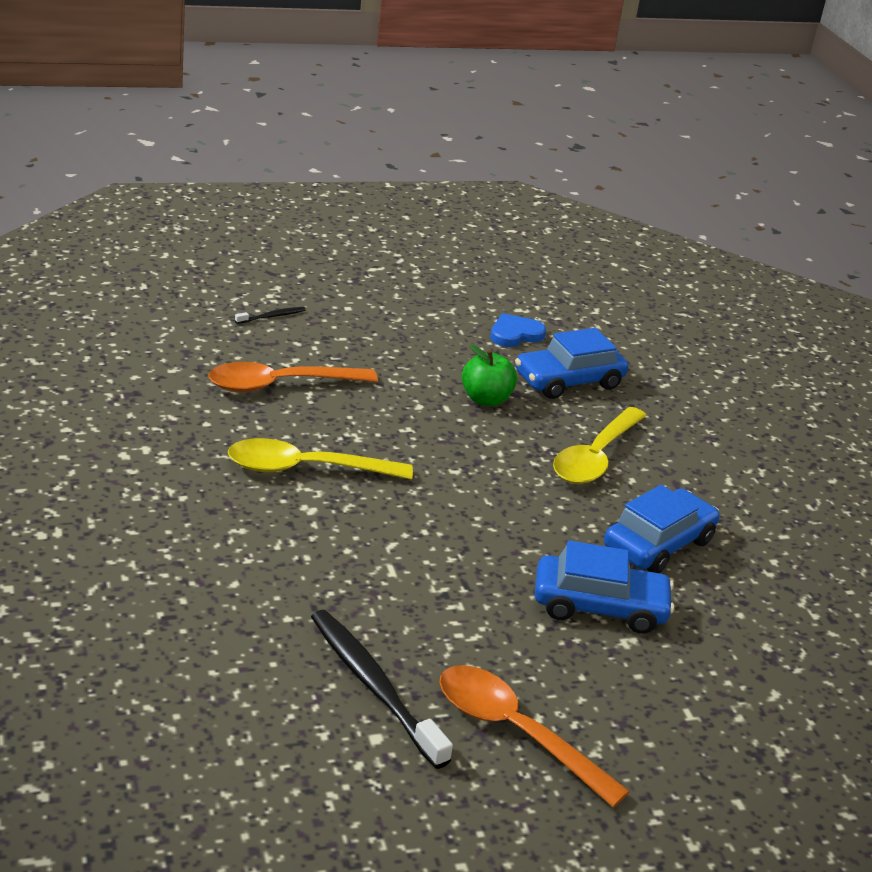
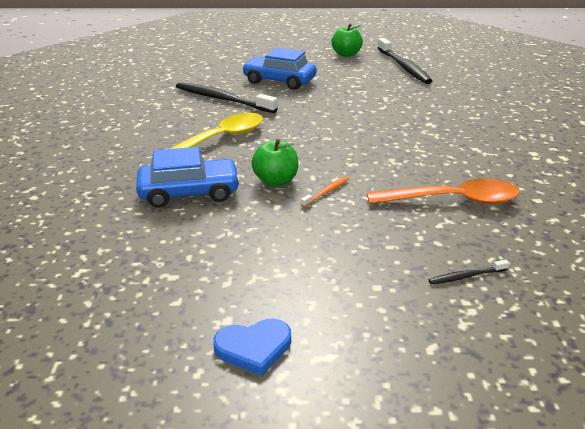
camera: 160 degrees left, 0 degrees up
(305, 469) = (432, 143): yellow spoon -> none
(423, 388) = (326, 192): none -> orange toothbrush
(515, 334) = (202, 242): blue heart -> blue heart (254, 348)
(515, 732) = (346, 54): orange spoon -> green apple
(658, 544) = (222, 99): blue car -> black toothbrush

